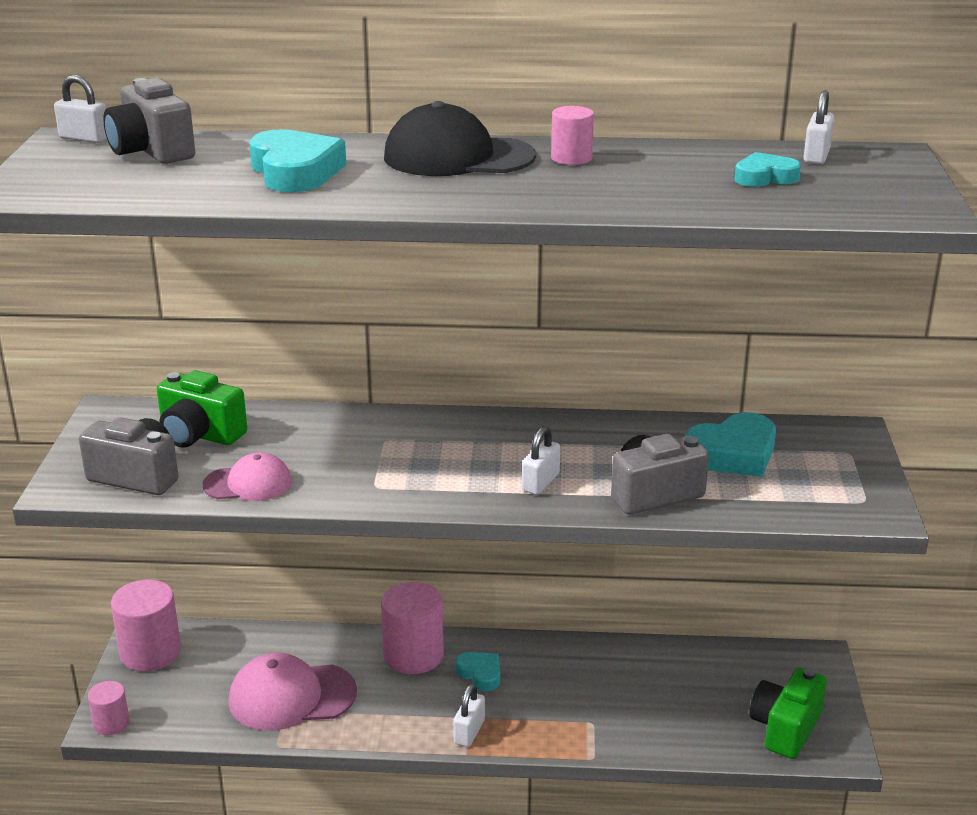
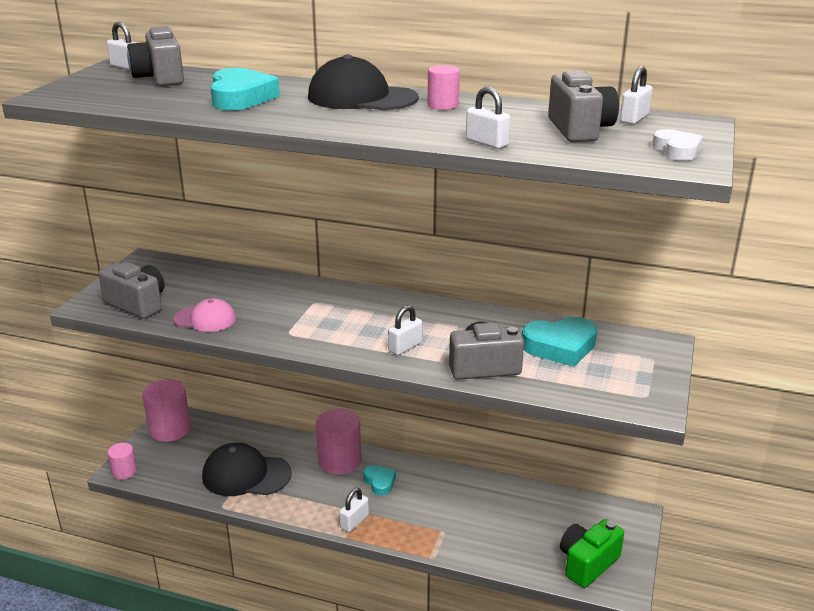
camera: 15 degrees right, 0 degrees up
(199, 435) = (193, 282): green camera -> none
(292, 696) = (246, 475): pink cap -> black cap
(669, 206) = (486, 143): none -> white padlock
(765, 177) = (579, 130): turquoise heart -> grey camera
(896, 194) = (677, 150): none -> white heart

